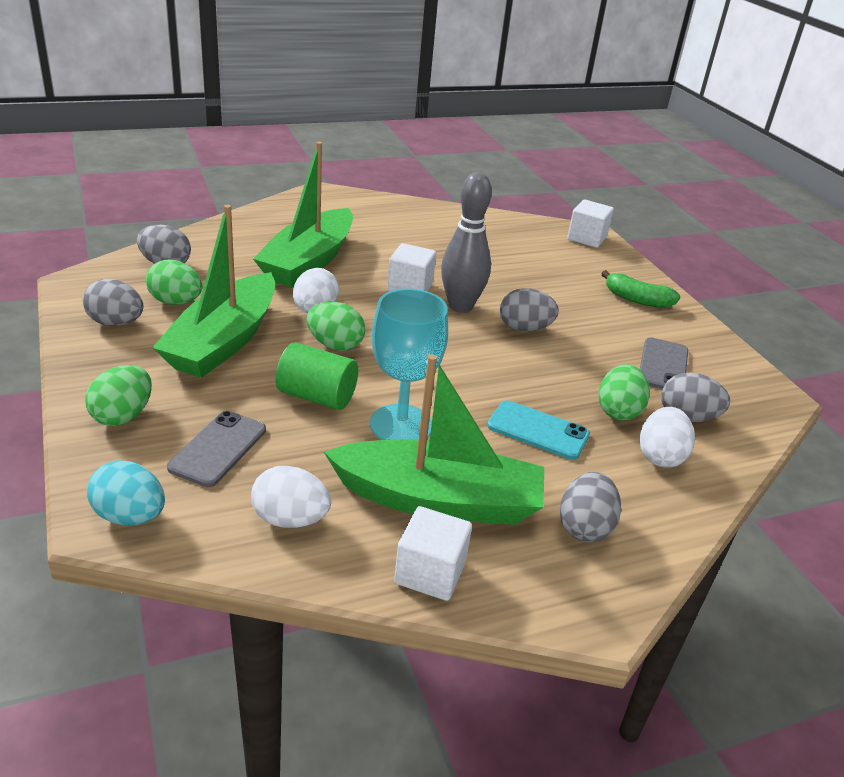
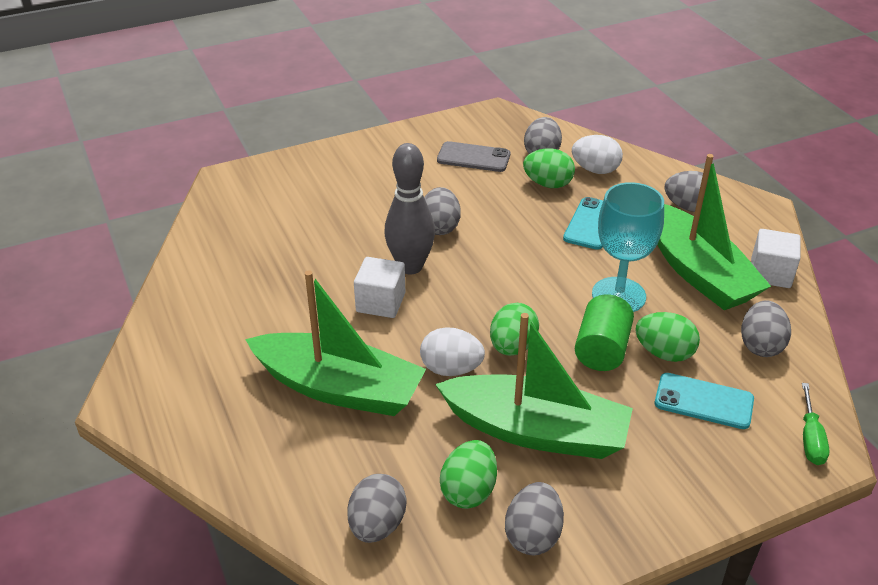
camera: 90 degrees left, 5 degrees up
(123, 416) = (692, 479): green egg -> green egg (664, 353)
(130, 516) = (810, 438): turquoise egg -> green screwdriver
(218, 448) = (703, 401): grey phone -> turquoise phone
(290, 519) = (760, 345): white egg -> grey egg
(439, 500) = (698, 272): green boat -> green boat turned 150 degrees clockwise
(587, 238) = (239, 182): white cube -> none
(637, 299) = (365, 161): green banana -> none

